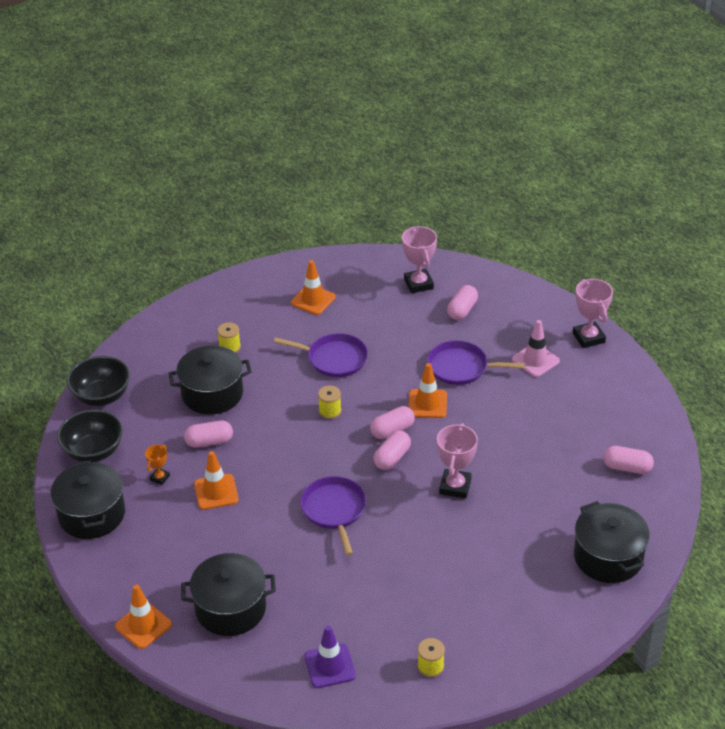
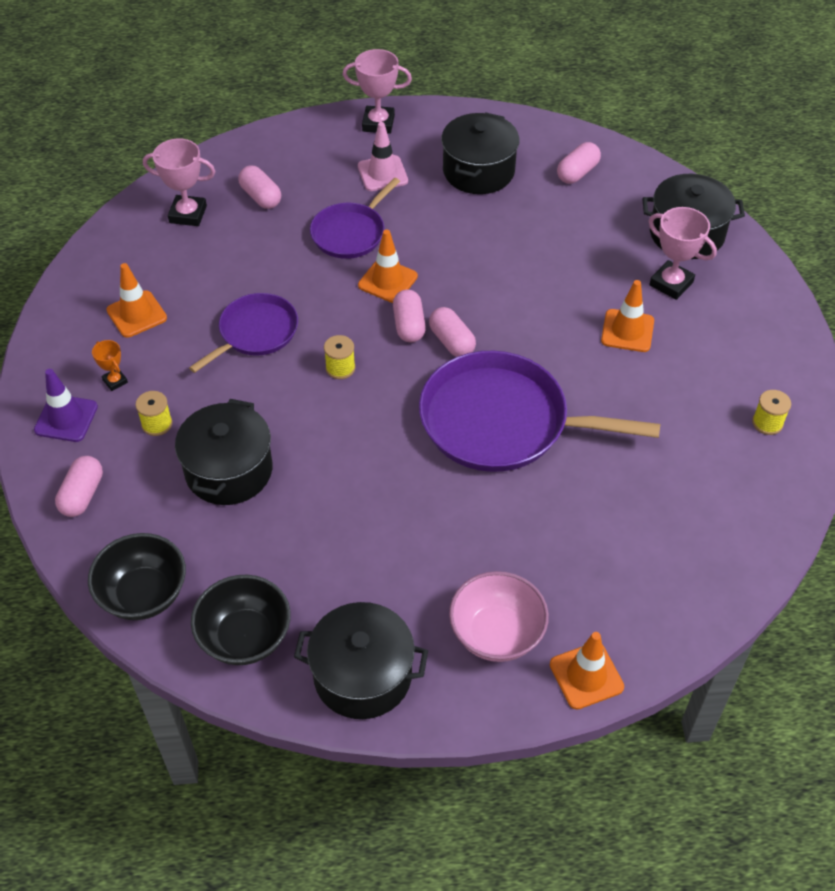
camera: 65 degrees left, 10 degrees up
(153, 568) = (496, 634): none -> pink bowl
(160, 478) = (342, 576): orange trophy -> orange trophy (115, 381)
(209, 442) = (313, 502): pink capsule -> pink capsule (82, 495)
(216, 492) = (404, 524): orange traffic cone -> orange traffic cone (627, 331)
(230, 608) = (602, 574): black pot -> black pot (478, 171)
(330, 666) = (731, 509): purple traffic cone -> purple traffic cone (66, 418)
(334, 510) = (502, 421): purple pan -> purple pan, size x1.75
(455, 486) = (526, 307): pink trophy -> pink trophy (671, 283)

